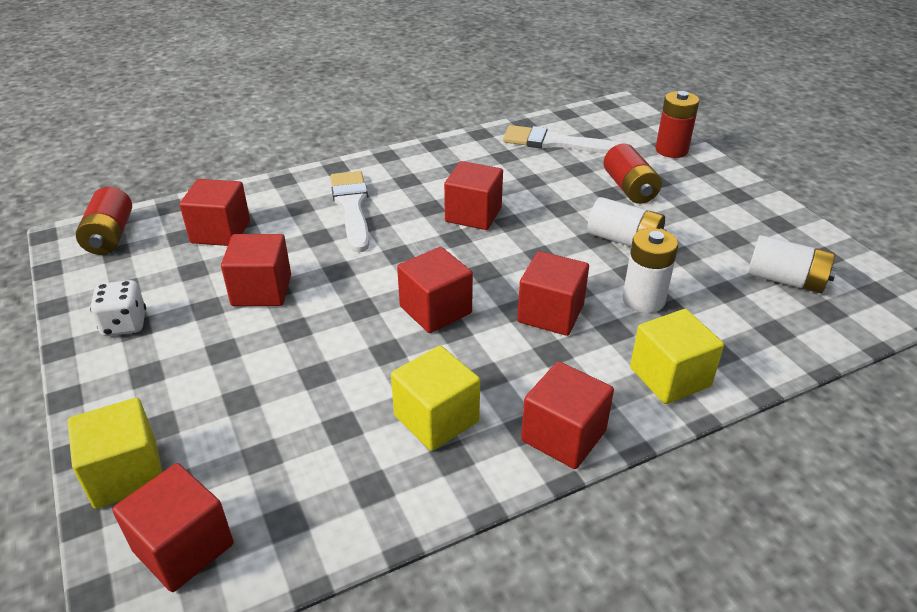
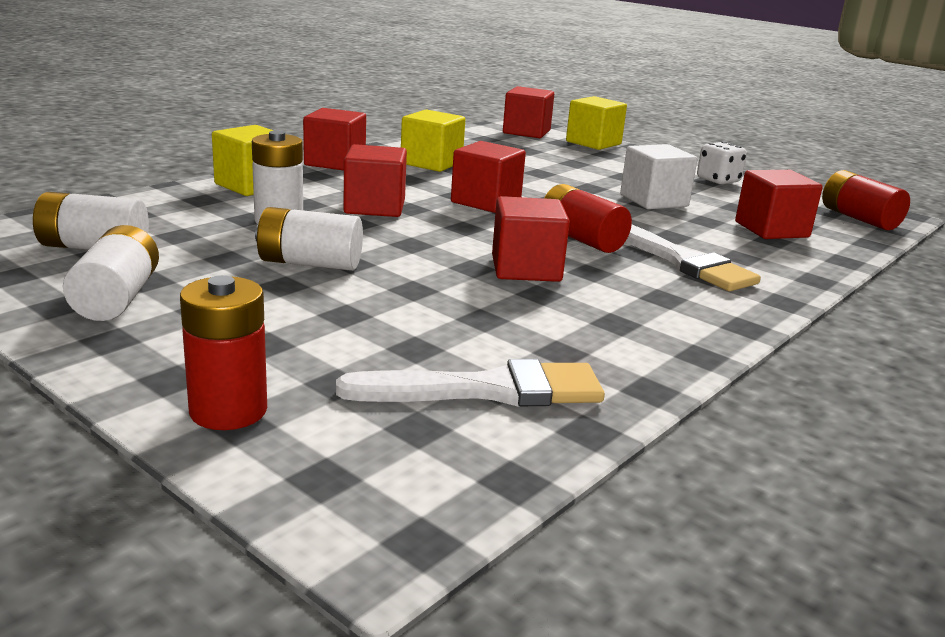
camera: 155 degrees right, 15 degrees down
(261, 290) = (654, 201): red cube -> white cube
(629, 188) = (313, 325): red battery -> red battery (581, 239)
(746, 223) = (117, 298): none -> white battery

